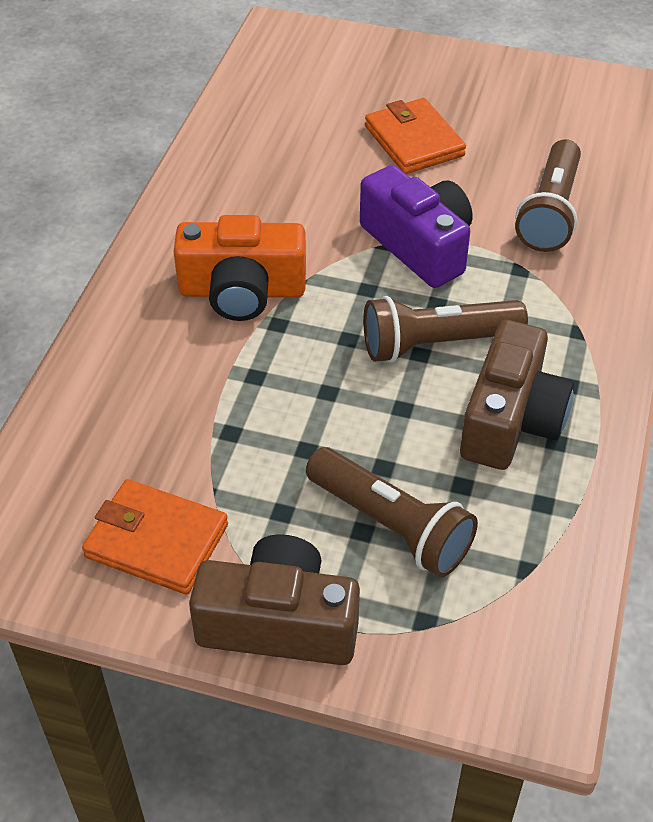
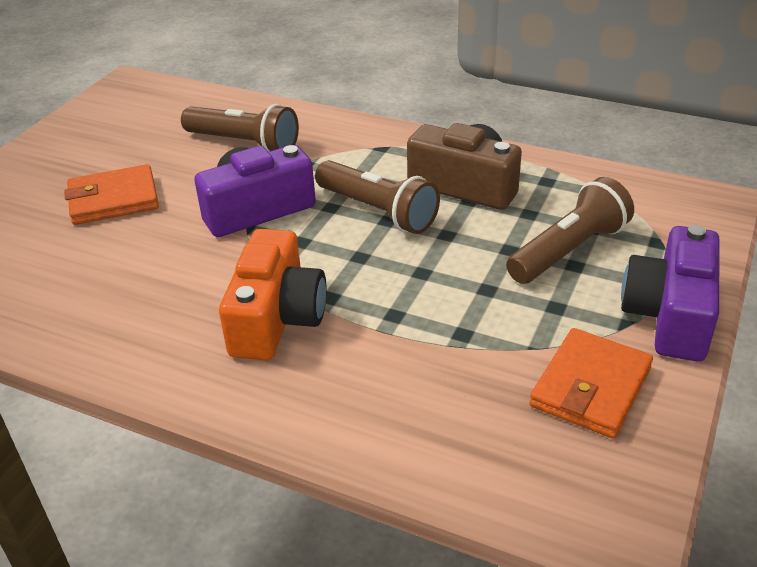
camera: 80 degrees left, 10 degrees down
(279, 623) = (670, 315): brown camera -> purple camera
(437, 343) = (377, 211): brown flashlight -> brown flashlight turned 45 degrees counterclockwise

